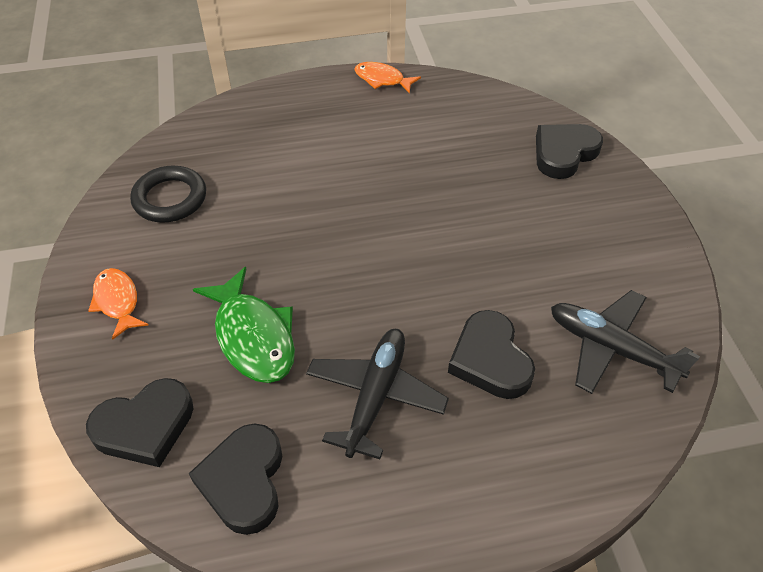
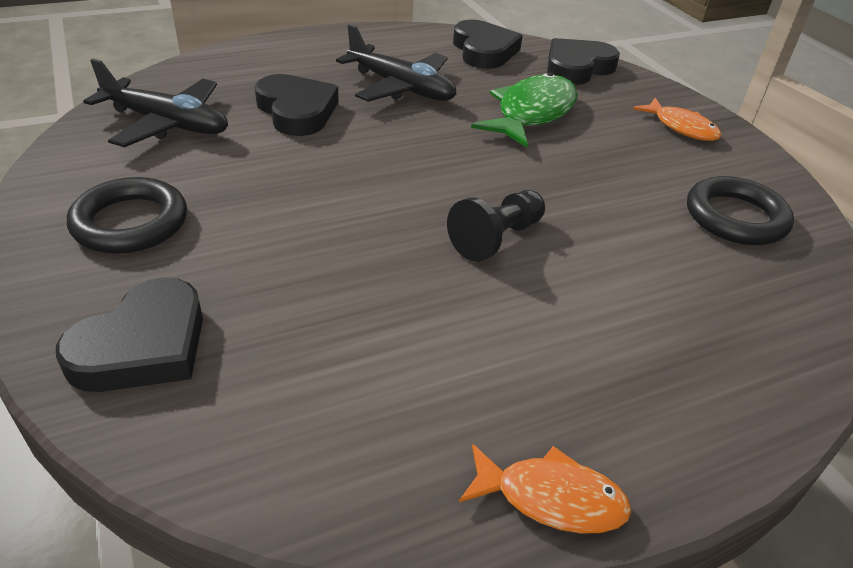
camera: 165 degrees right, 10 degrees down
(253, 336) = (532, 113): green fish -> green fish turned 75 degrees clockwise
(352, 198) = (496, 238): none -> black pawn
(375, 395) = (401, 88): black plane -> black plane turned 60 degrees counterclockwise
(600, 234) = (130, 223): none -> black ring

